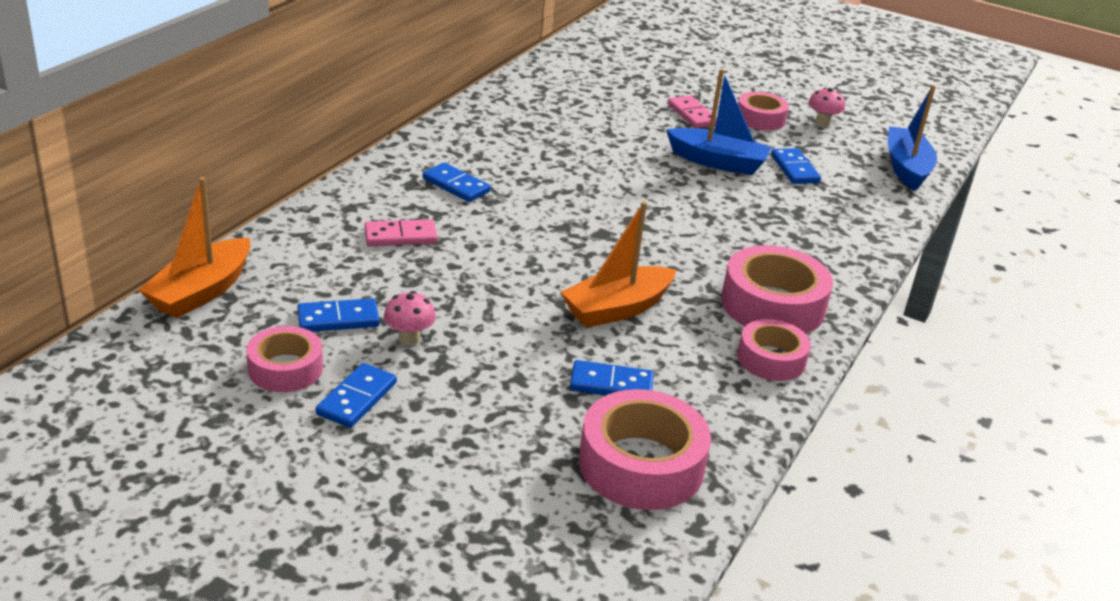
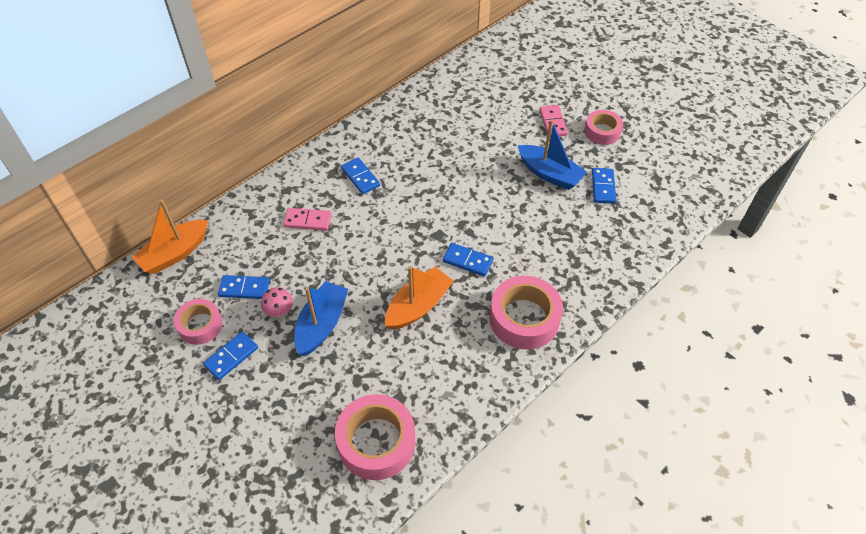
camera: 20 degrees right, 20 degrees up
(611, 384) = (386, 372): blue domino -> blue domino (467, 261)
(617, 309) = (418, 306): orange boat -> orange boat turned 150 degrees clockwise
(771, 359) = (500, 367): pink tape -> none
(822, 123) = (648, 141): pink mushroom -> none
(906, 168) = (690, 195): blue boat -> blue boat (322, 324)

